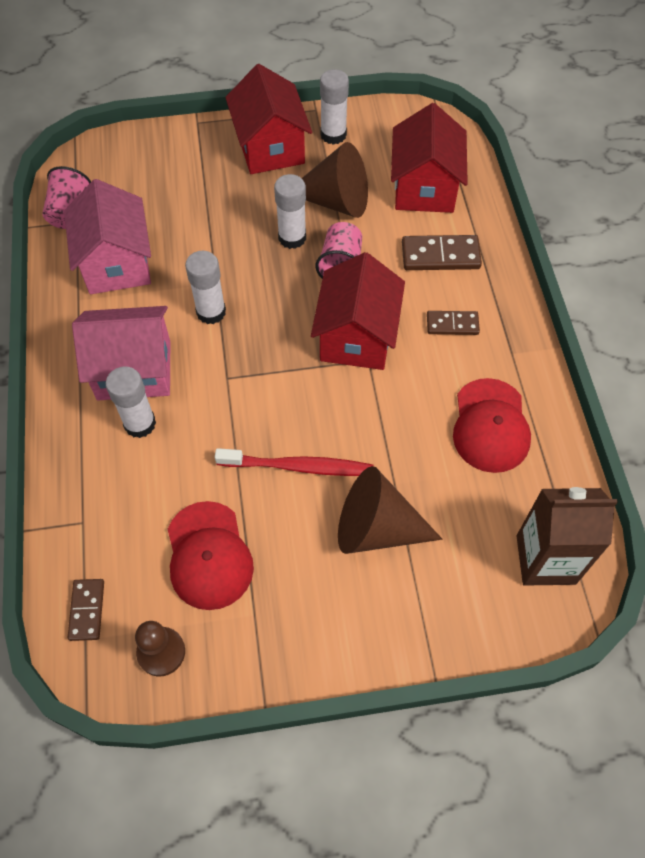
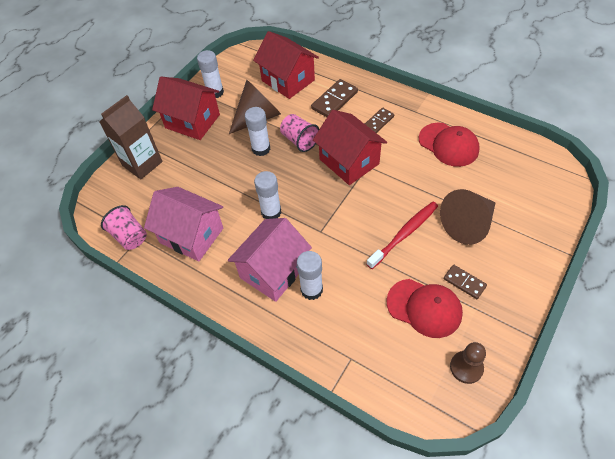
camera: 45 degrees left, 5 degrees down
(87, 610) = (411, 390): brown domino -> brown domino (464, 282)
(545, 559) = (536, 171): brown carton -> brown carton (142, 164)

